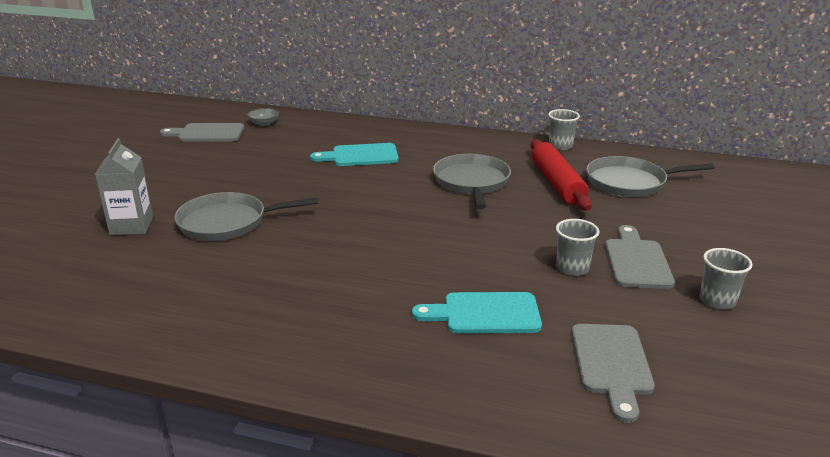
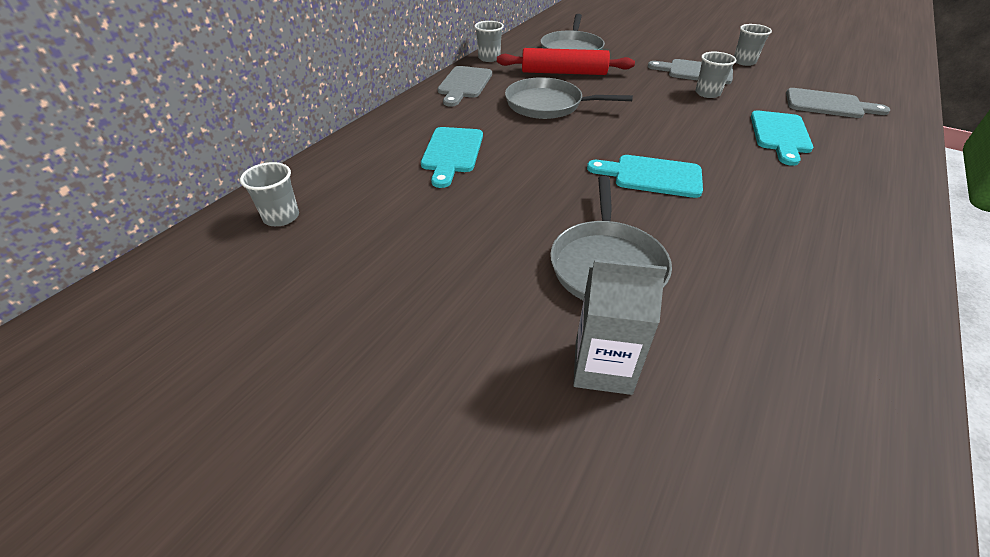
camera: 75 degrees left, 15 degrees up
(207, 133) = (272, 279): grey cutting board -> grey cutting board (464, 84)
(264, 123) = (281, 217): grey bowl -> grey cup
(357, 236) = (651, 176): none -> turquoise cutting board

